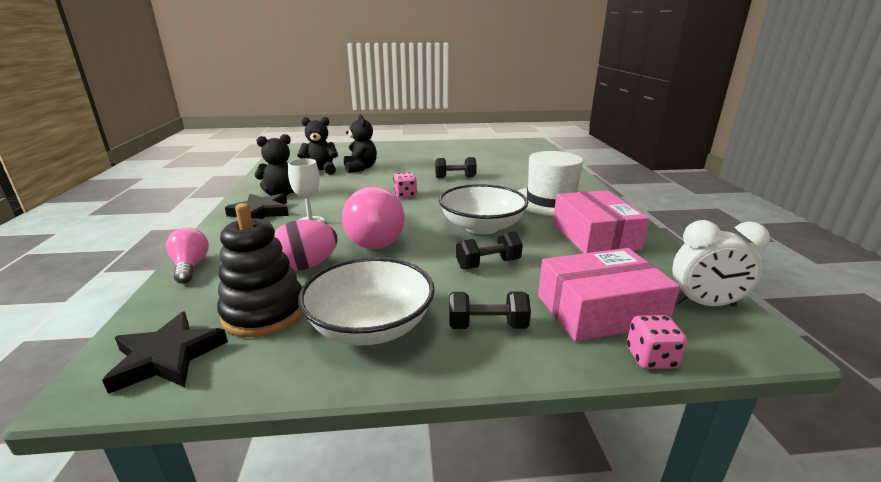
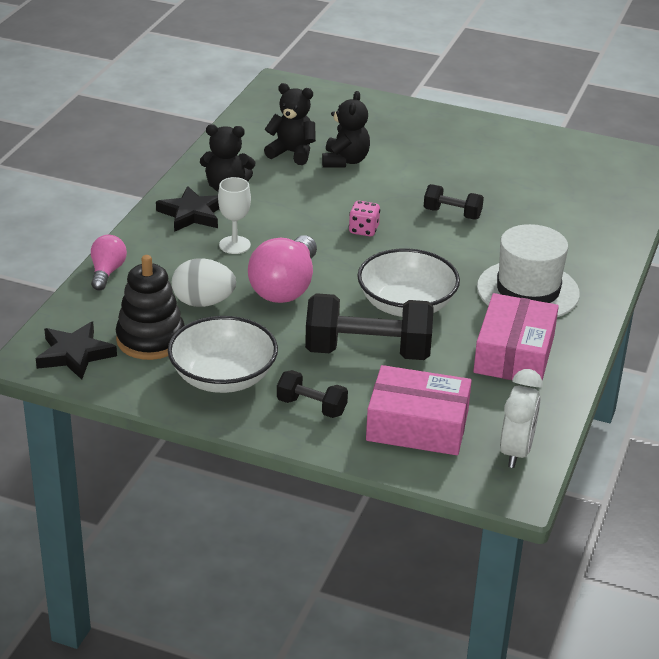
camera: 25 degrees right, 10 degrees up
(306, 266) = (203, 302): pink egg -> white egg
(488, 264) = (368, 352): black dumbbell -> black dumbbell, size x1.95
(651, 358) = (409, 470): pink dice -> none
(704, 304) = (516, 452): white clock -> white clock turned 105 degrees counterclockwise

